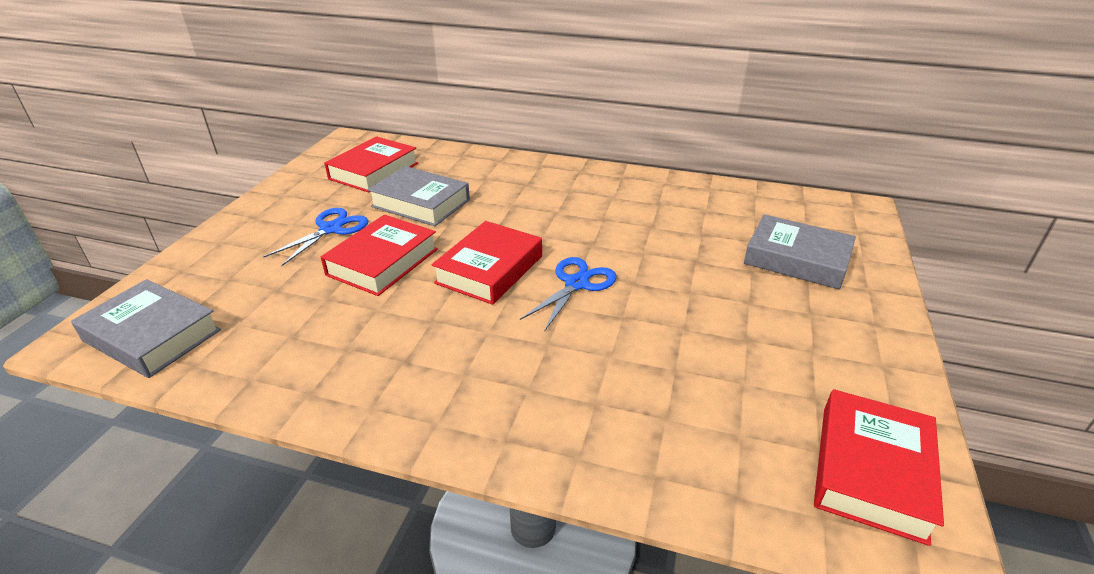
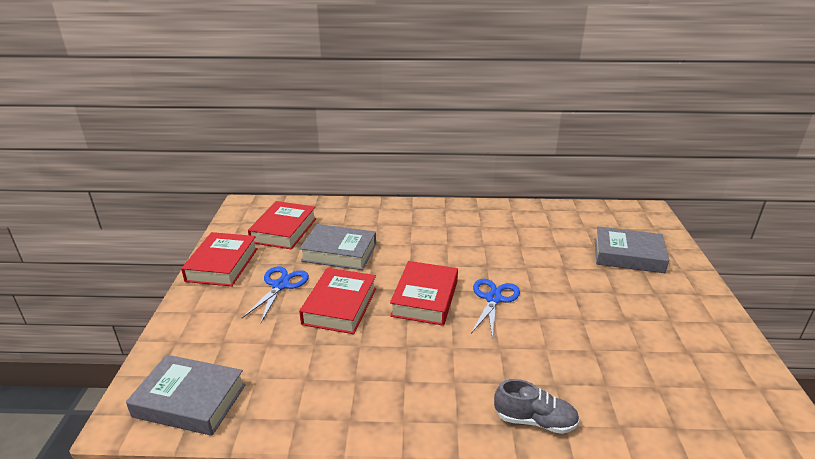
camera: 15 degrees left, 5 degrees down
(539, 443) = (535, 420): none -> grey shoe
(871, 471) = (742, 393): red book -> red book (222, 264)

